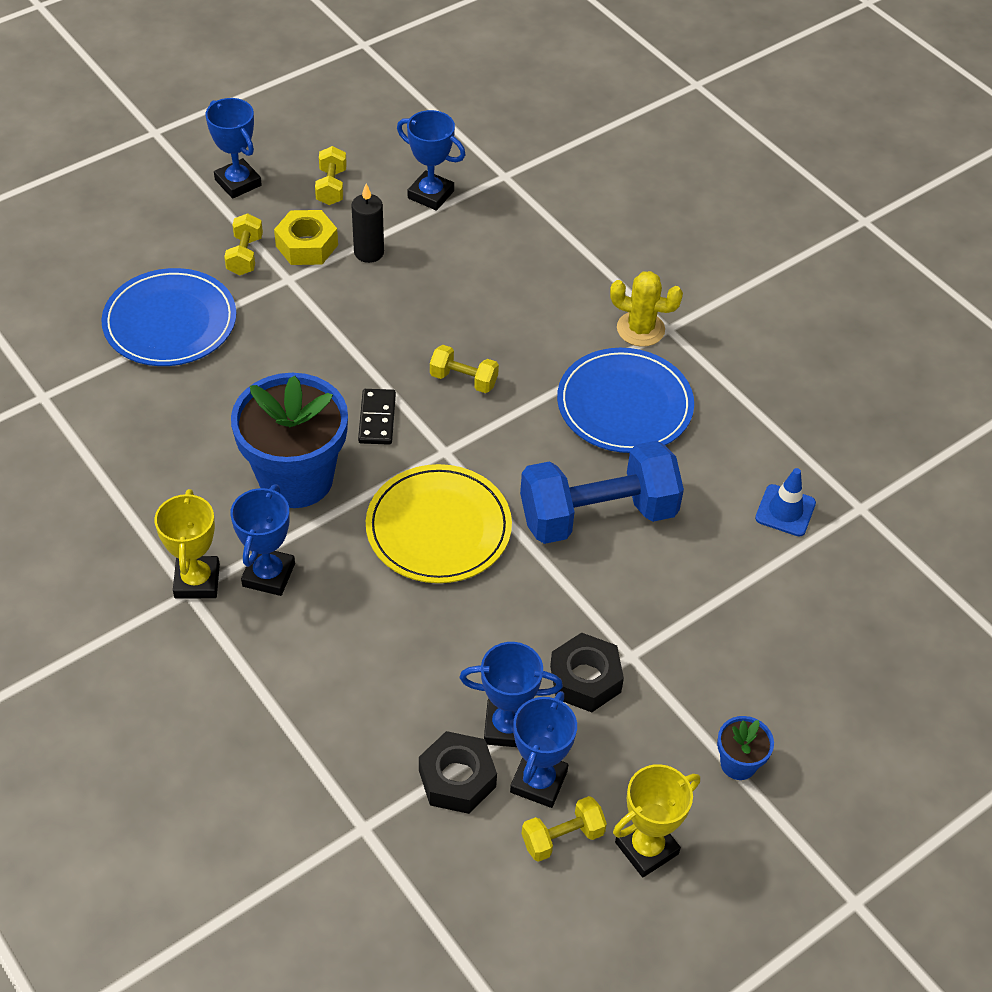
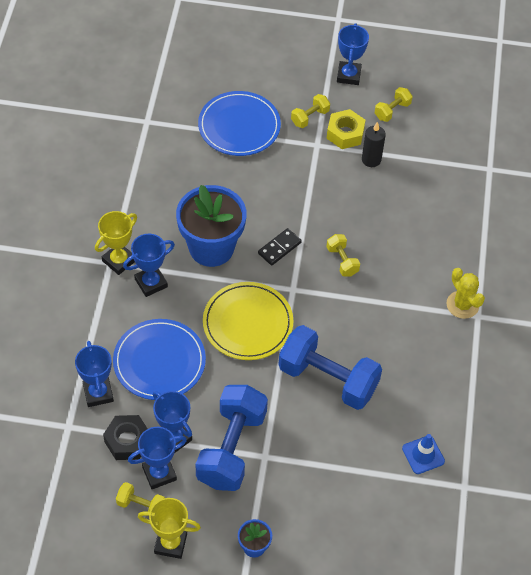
camera: 45 degrees right, 5 degrees up
(430, 195) = (438, 151): blue trophy -> blue trophy (98, 393)
(585, 679) = (231, 448): black nut -> blue dumbbell
(624, 405) = (406, 336): blue plate -> blue plate (159, 361)

